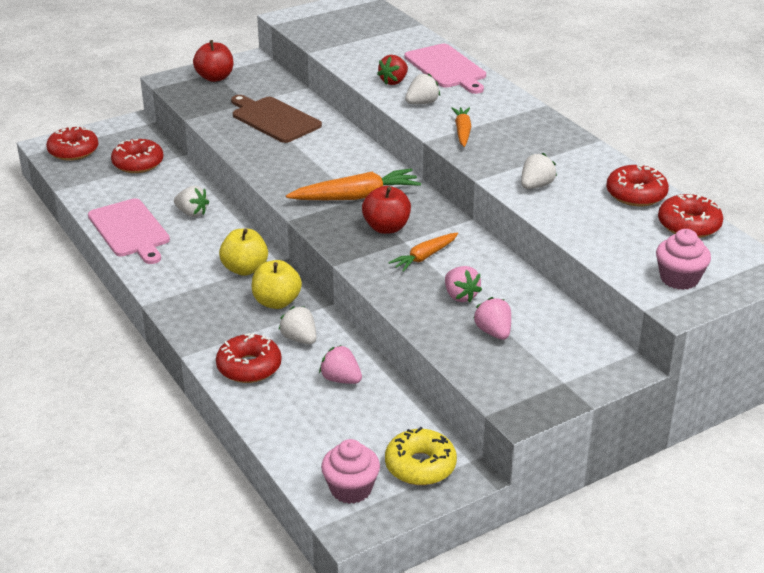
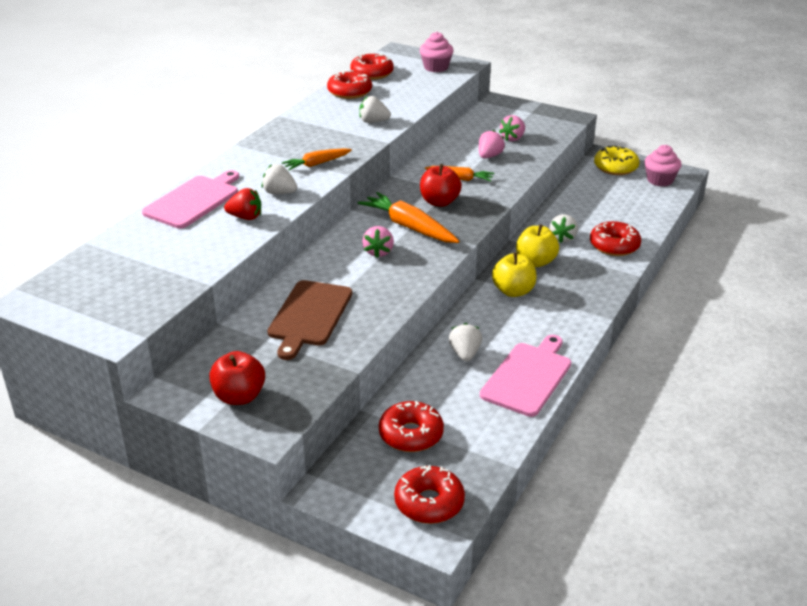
camera: 120 degrees left, 0 degrees up
(341, 379) = (581, 211): pink strawberry -> pink strawberry (378, 252)

